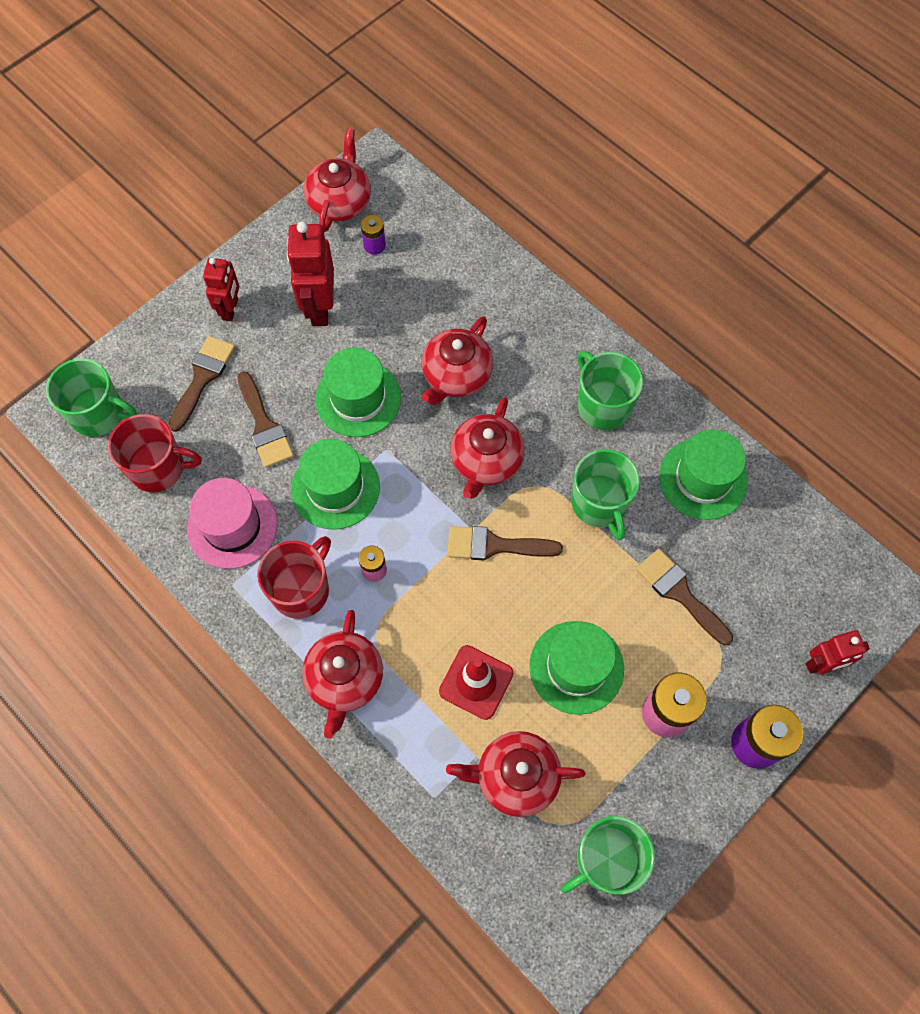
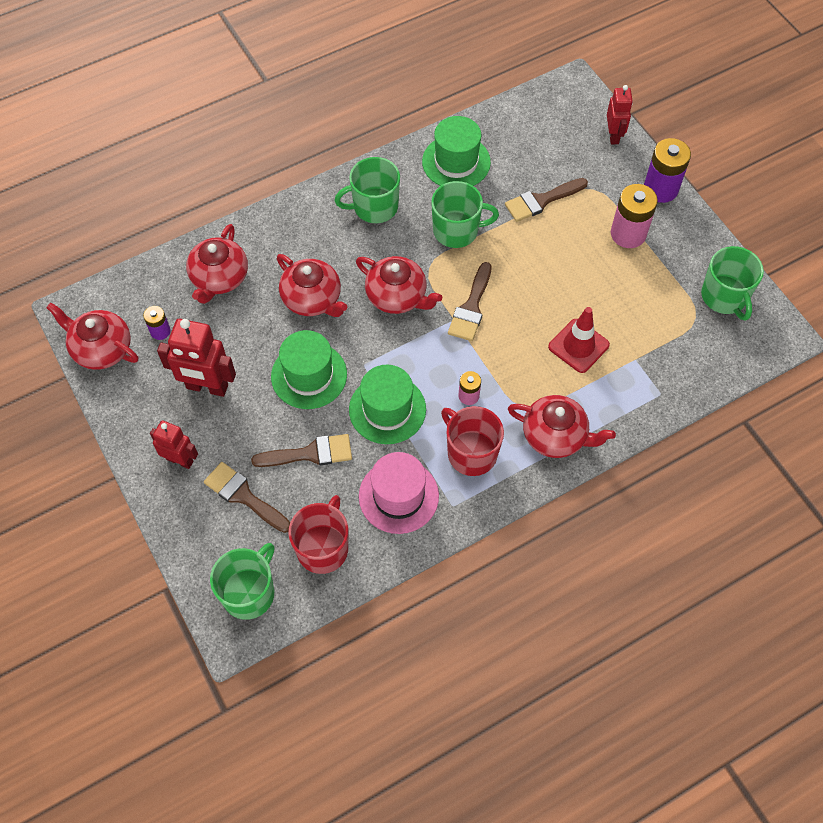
camera: 75 degrees left, 5 degrees down
(515, 777) = (655, 337): red teapot -> red teapot (219, 278)
(576, 667) = (582, 279): green hat -> none

